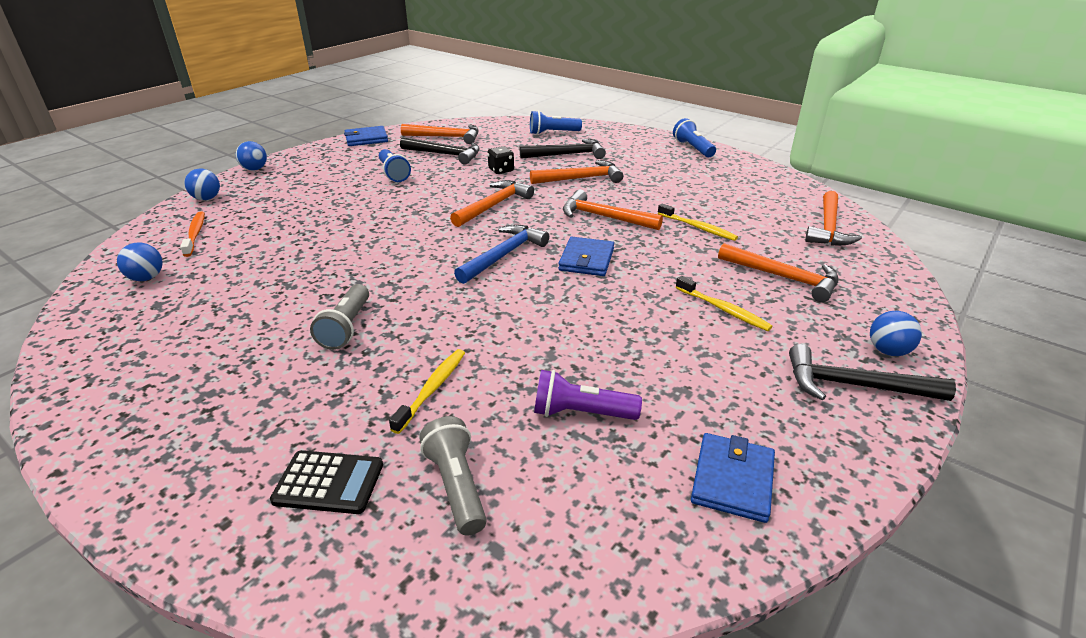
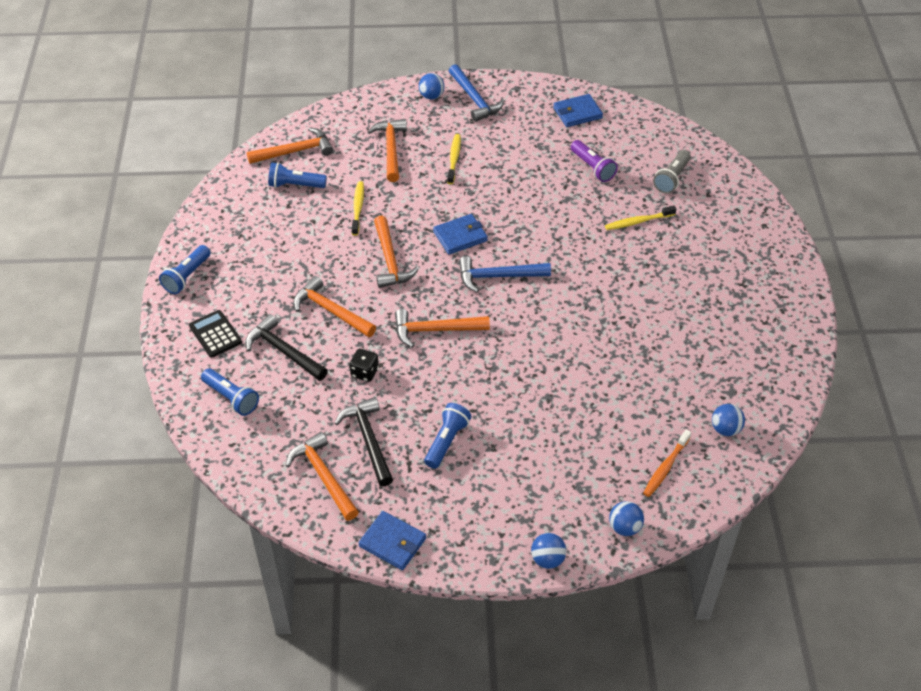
camera: 130 degrees left, 15 degrees up
(329, 483) = (716, 213): black calculator -> black calculator (215, 334)
(346, 327) = (641, 288): grey flashlight -> none
(768, 212) = (295, 185): none -> blue flashlight
(854, 386) = (474, 99): black hammer -> blue hammer

